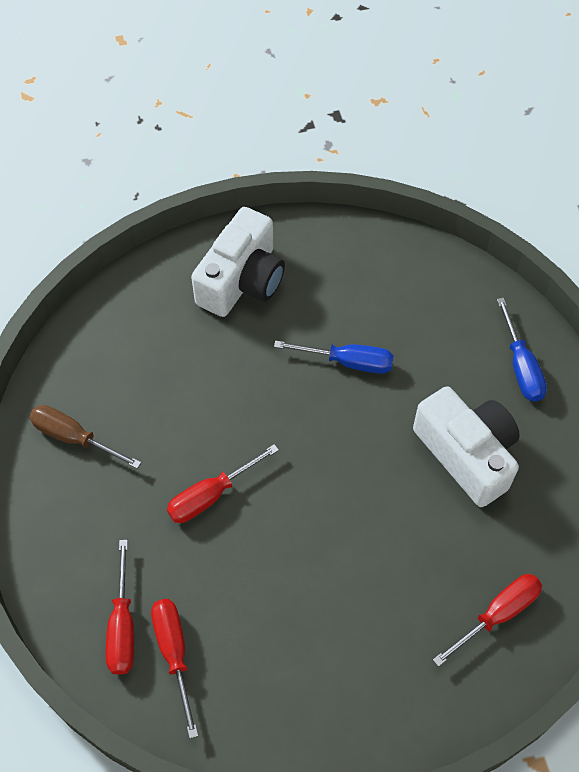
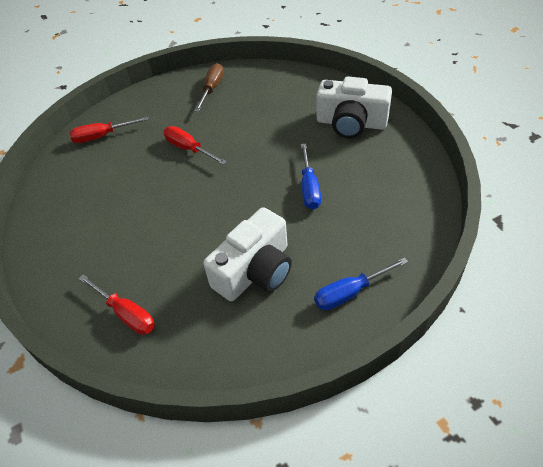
camera: 80 degrees right, 10 degrees down
(174, 653) = (88, 159): red screwdriver -> none

